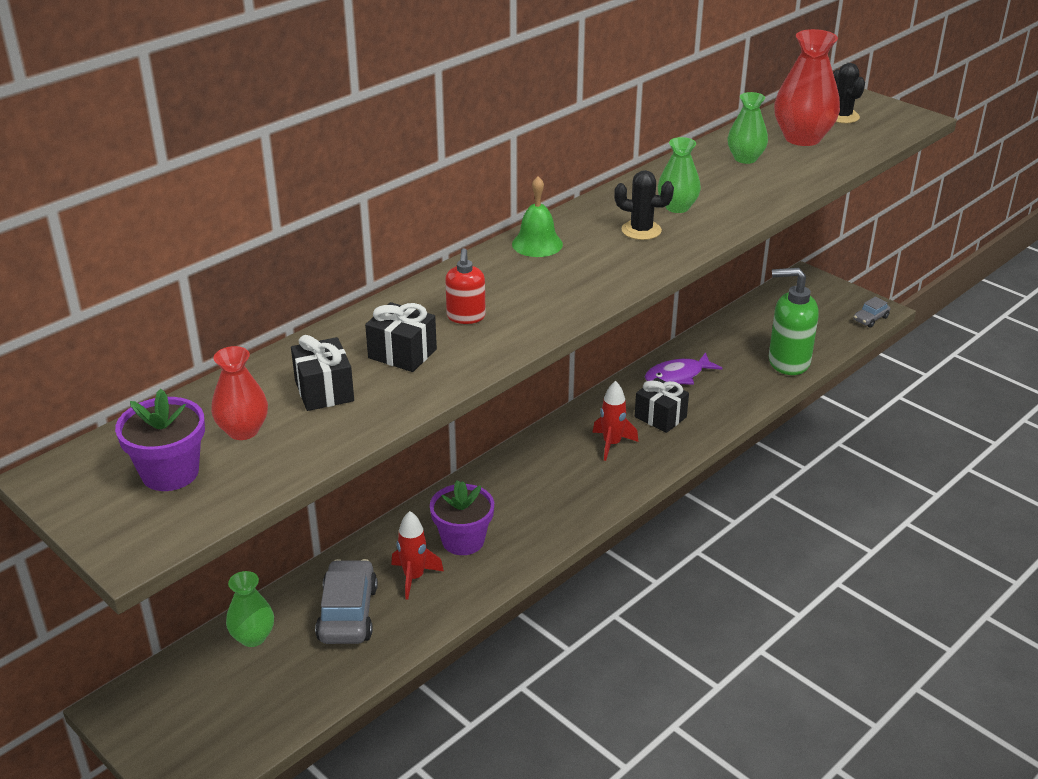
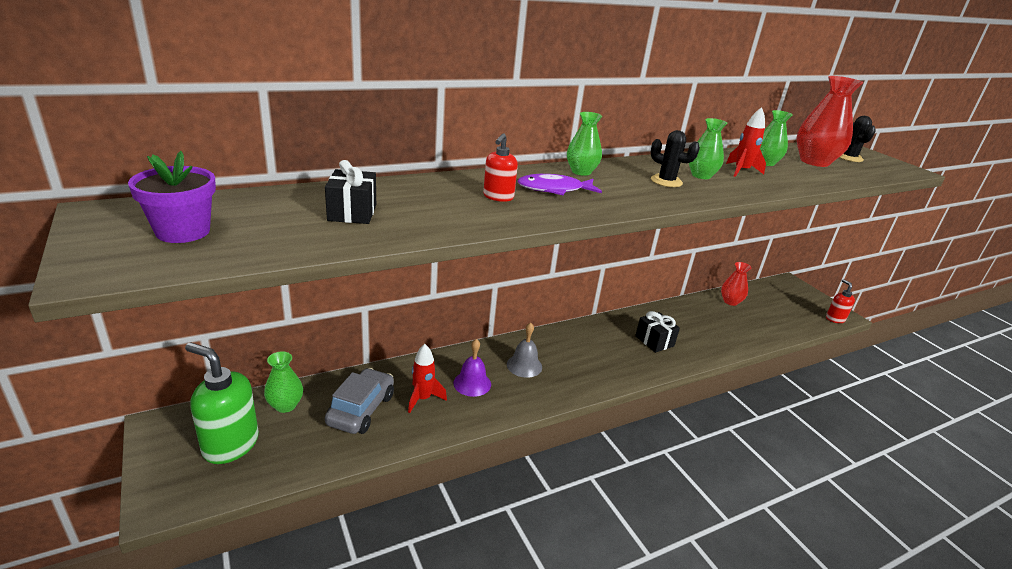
camera: 15 degrees right, 5 degrees down
(243, 430) = (267, 220): red vase -> red vase (730, 301)
(402, 353) = (432, 206): black gift -> none
(463, 540) = (472, 383): purple flower pot -> purple bell
(515, 498) = (524, 365): none -> grey bell
(537, 244) = (581, 172): green bell -> green vase
(612, 444) = (611, 349): red rocket -> red rocket (741, 171)
(678, 376) = (677, 318): purple fish -> purple fish (554, 189)
(788, 362) = (763, 330): green soap dispenser -> green soap dispenser (230, 445)
(870, 319) = (835, 319): grey car -> red soap dispenser

